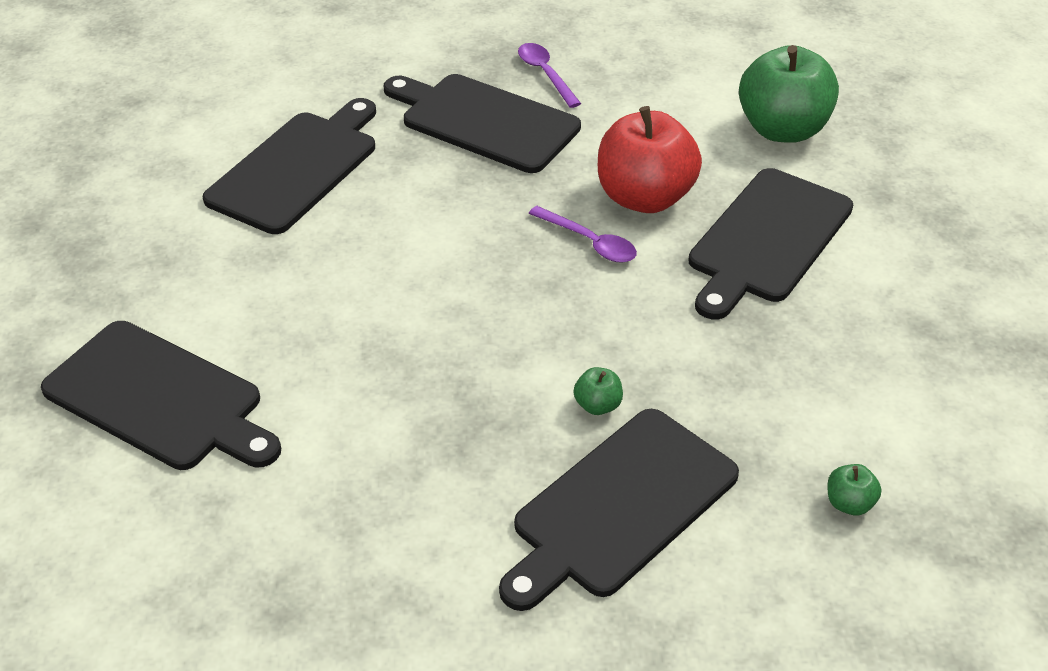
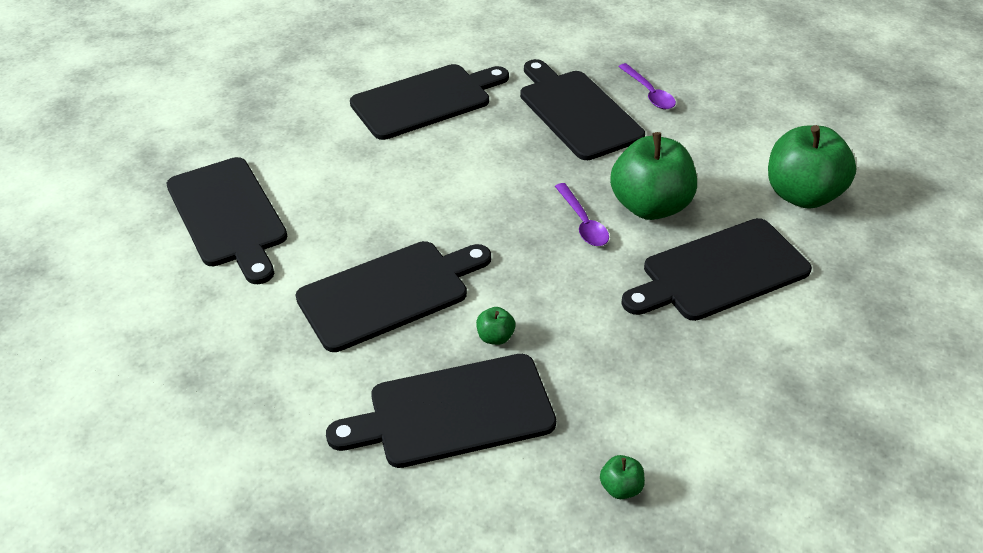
camera: 30 degrees right, 0 degrees up
(439, 407) = (389, 293): none -> black cutting board
(545, 74) = (649, 93): purple spoon -> purple spoon turned 150 degrees clockwise
(644, 197) = (650, 206): red apple -> green apple

